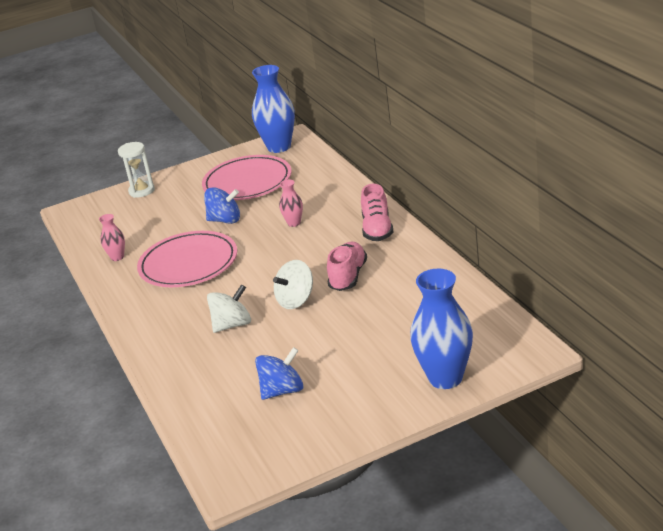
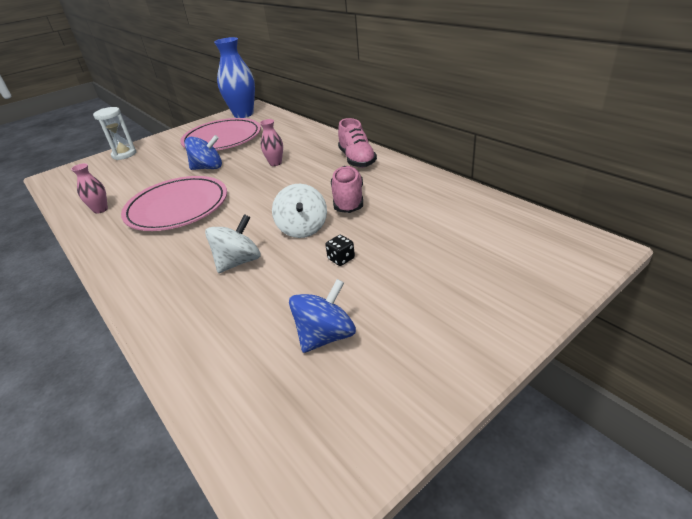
camera: 15 degrees left, 5 degrees up
(296, 300) = (302, 228): white spinning top -> white spinning top turned 45 degrees counterclockwise
(318, 333) = (341, 259): none -> black dice
(445, 378) = (521, 292): blue vase -> none

